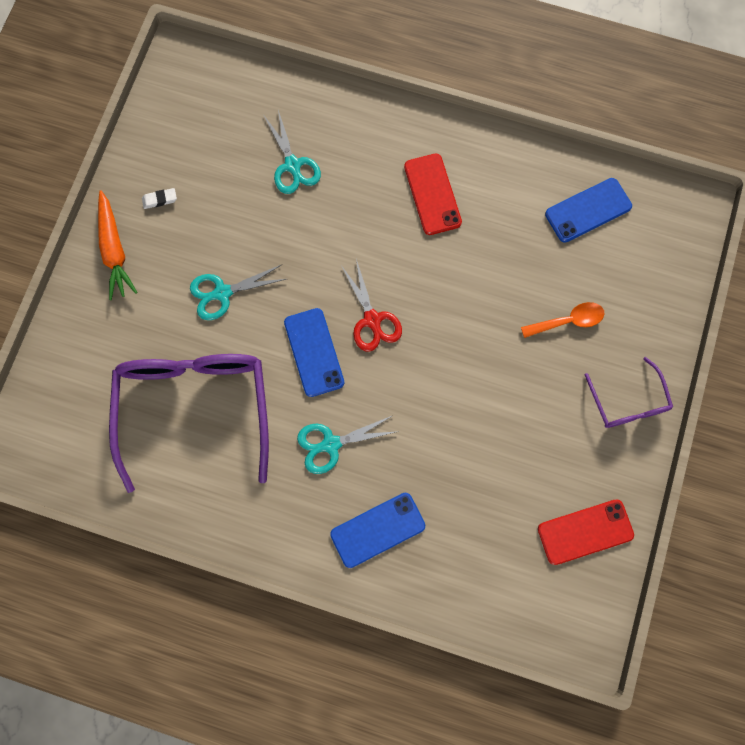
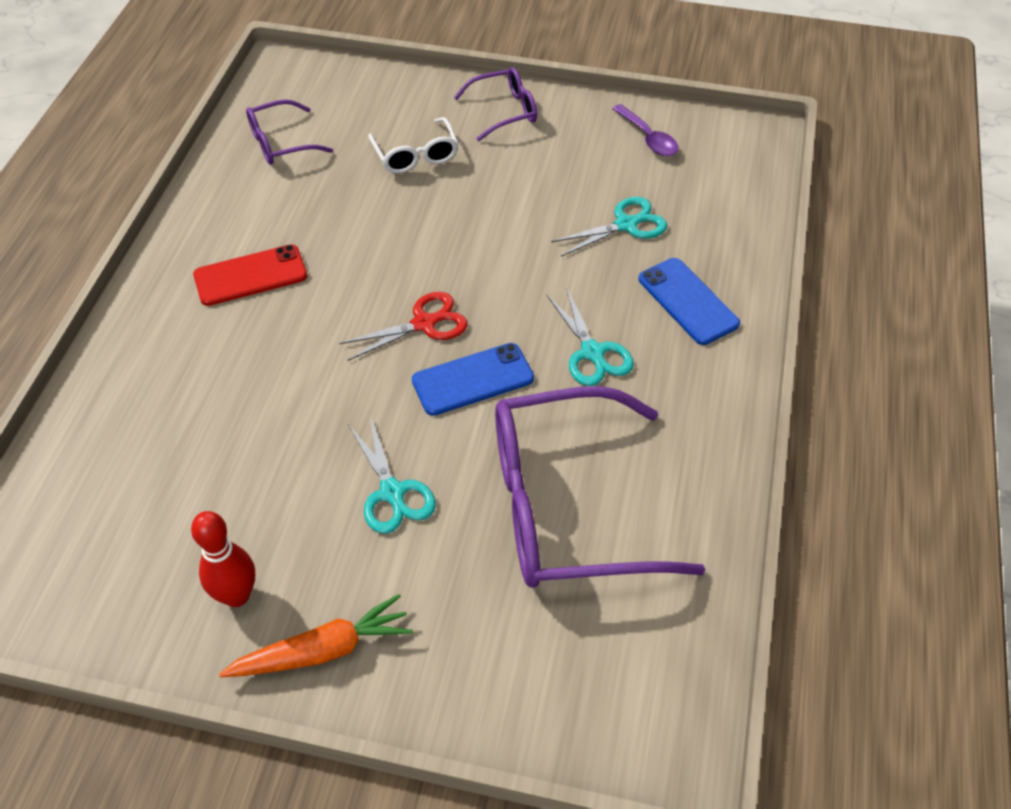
camera: 95 degrees left, 25 degrees down
(160, 200) = (236, 595): white eraser -> red bowling pin
(292, 165) = (193, 427): turquoise scissors -> turquoise scissors (626, 225)
(568, 321) = (416, 155): orange spoon -> white glasses
(585, 531) = (648, 138): red phone -> purple spoon
(588, 210) = (280, 143): blue phone -> purple glasses

